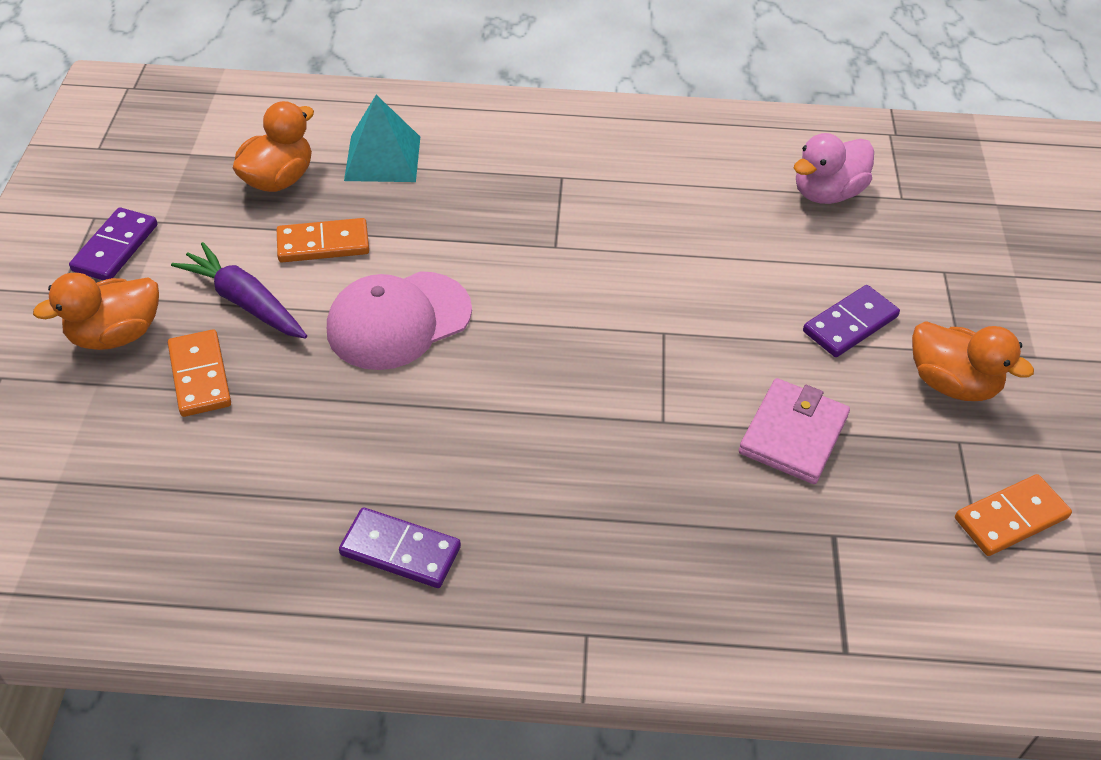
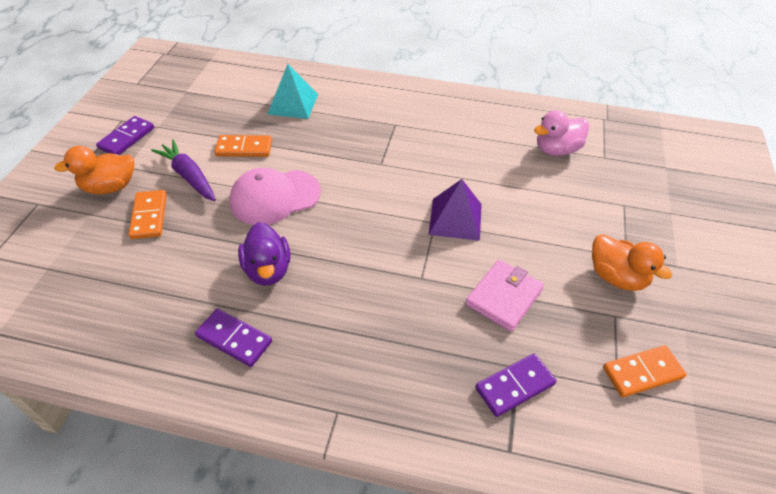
camera: 10 degrees right, 0 degrees up
(278, 179) = (230, 110): orange duck -> none
(421, 438) = (268, 270): none -> purple duck
(694, 323) = (455, 219): none -> purple pyramid
(850, 324) = (555, 231): purple domino -> purple domino (515, 386)

